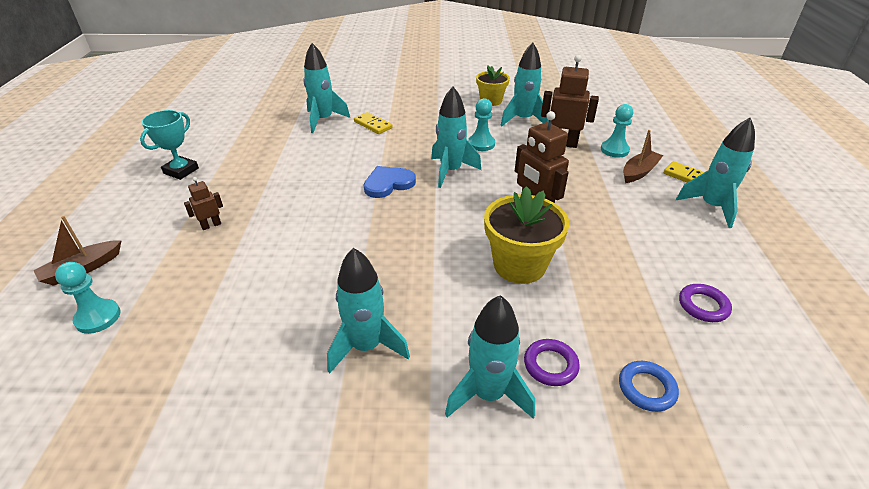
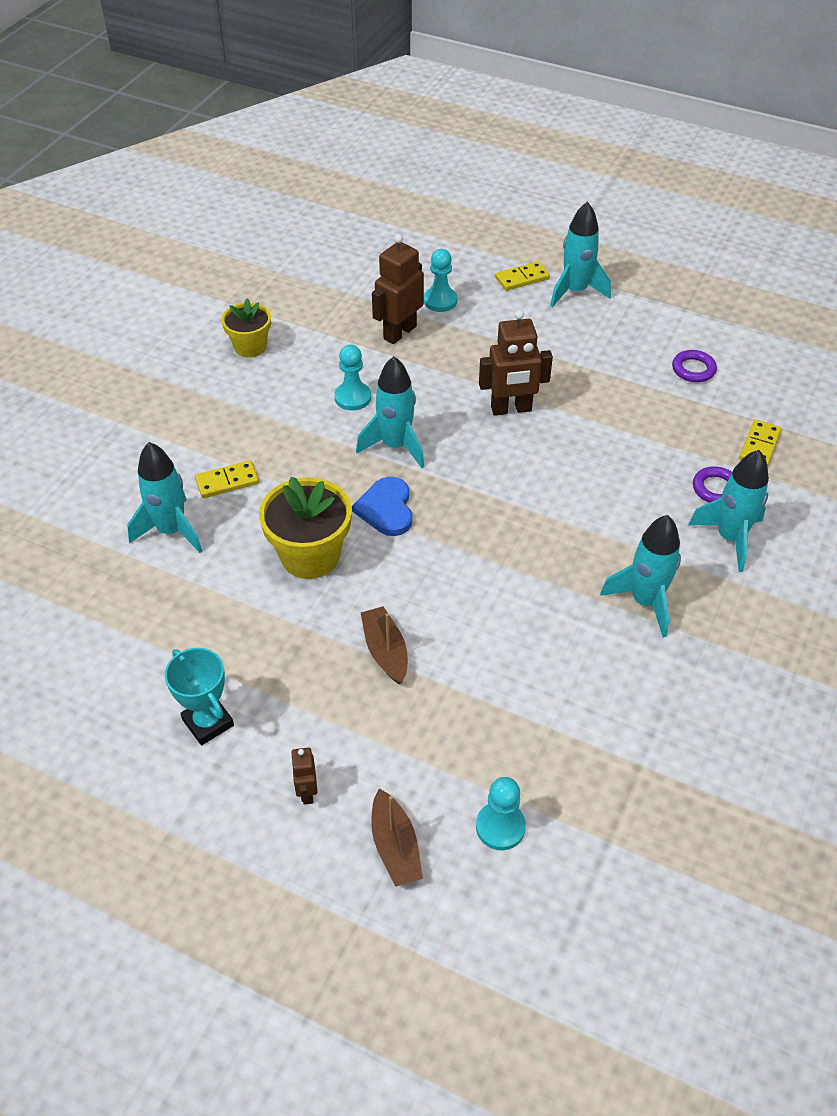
camera: 65 degrees left, 10 degrees up
(211, 225) = (374, 700): brown robot -> brown robot (306, 792)
(519, 265) = (588, 456): yellow flower pot -> yellow flower pot (310, 555)
(523, 120) = (322, 339): turquoise rocket -> none
(639, 172) = (492, 305): brown boat -> brown boat (385, 651)
(646, 388) = (759, 446): blue ring -> yellow domino

